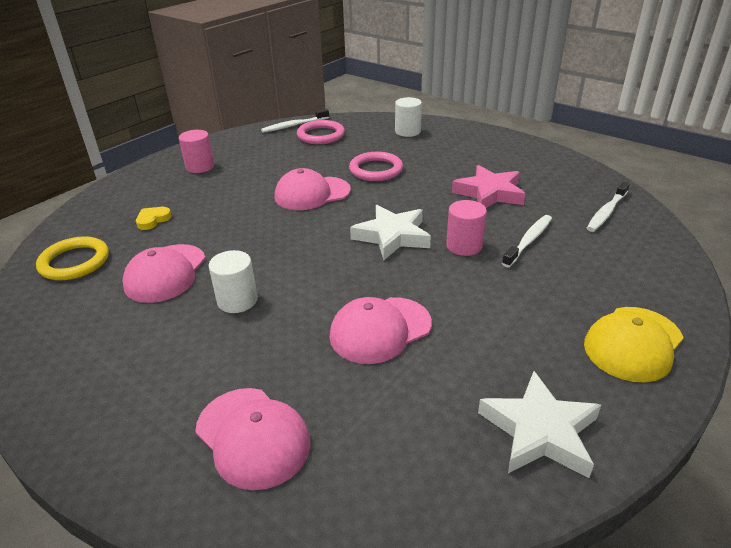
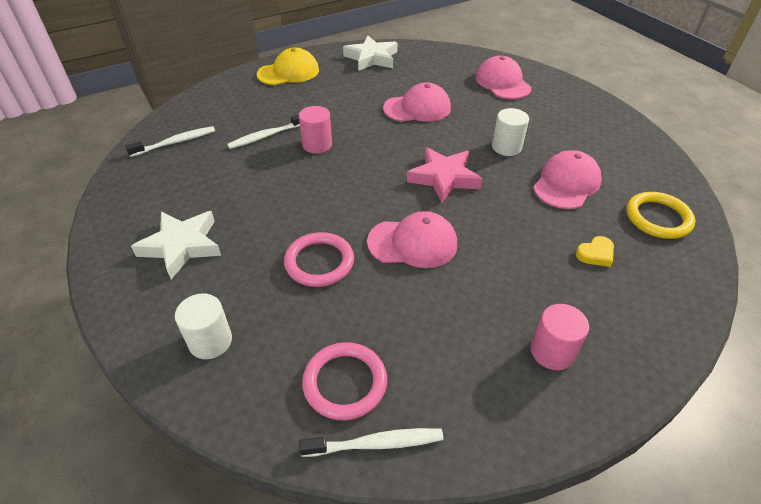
camera: 160 degrees left, 10 degrees up
(392, 236) = (365, 168): white star -> white star (182, 246)
(489, 193) = (239, 189): pink star -> pink star (444, 178)

